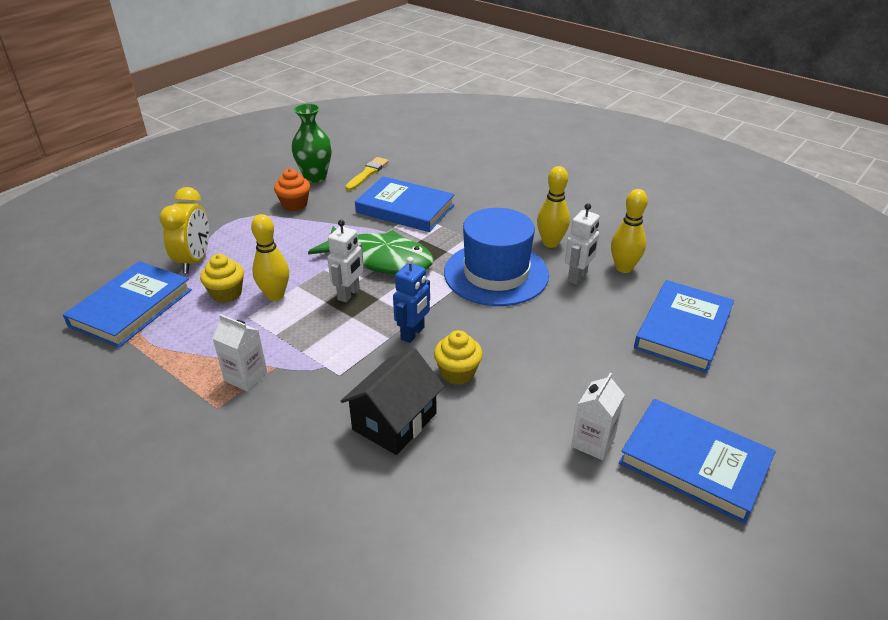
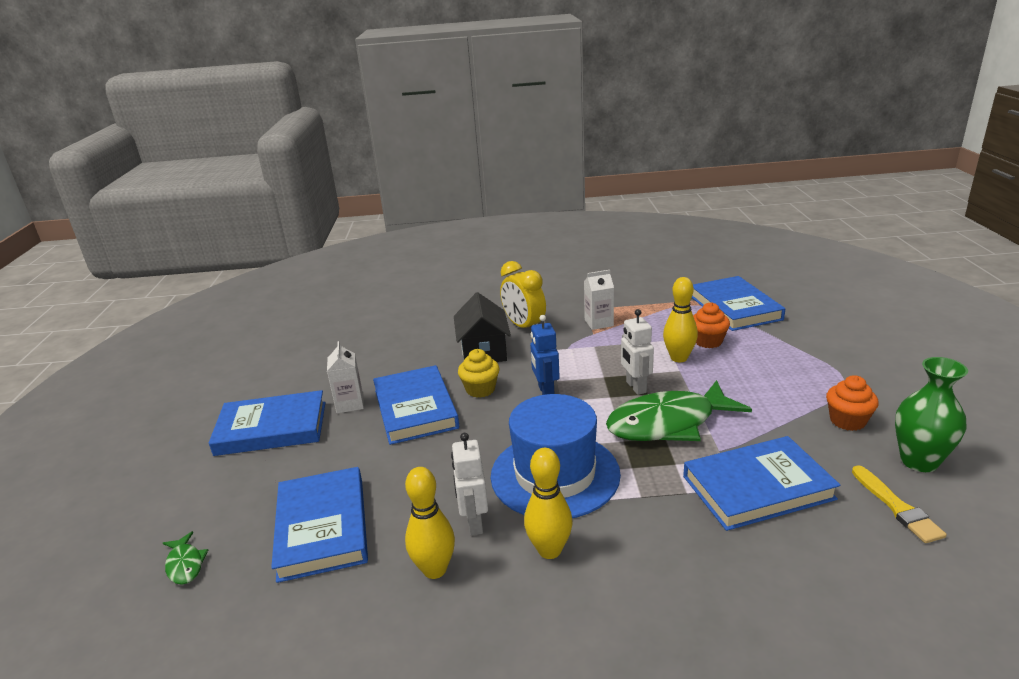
camera: 140 degrees right, 10 degrees down
(194, 261) = (779, 342): yellow clock -> yellow clock (524, 327)
(226, 294) = (708, 341): yellow cupcake -> orange cupcake
(534, 390) = (415, 409): none -> blue book
(799, 360) = (185, 564): none -> green fish

